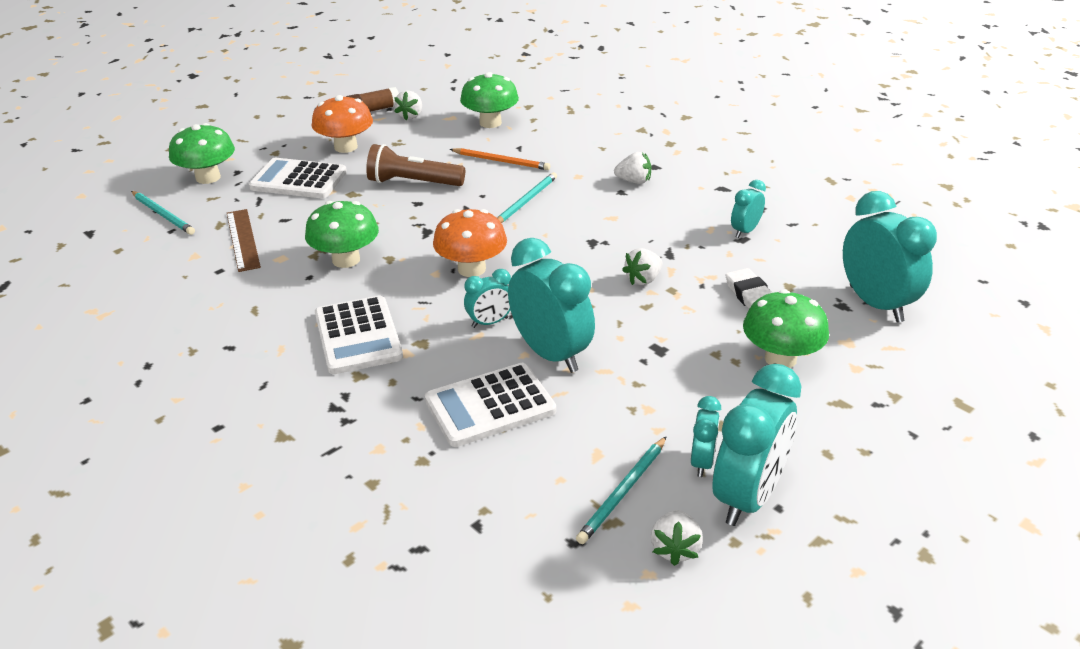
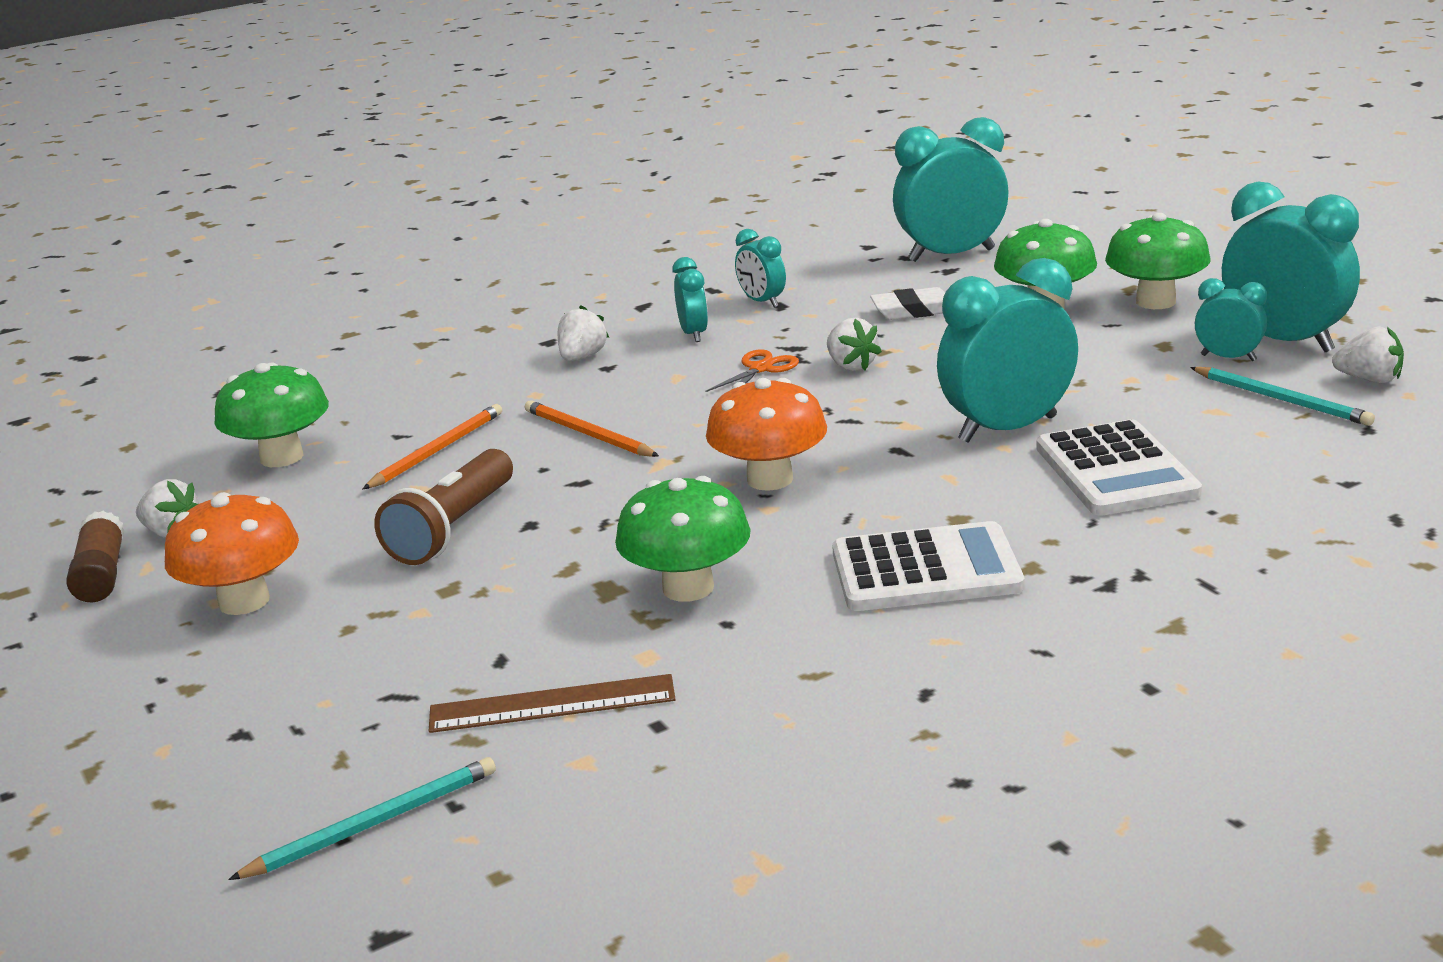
camera: 75 degrees left, 10 degrees down
(208, 177) = (236, 773): green mushroom -> green mushroom (1155, 302)
(298, 180) = (345, 651): white calculator -> none
(490, 322) = (921, 468): turquoise clock -> turquoise clock (693, 334)
(526, 201) = (588, 434): turquoise pencil -> orange pencil
(630, 245) = (760, 369): none -> orange scissors

